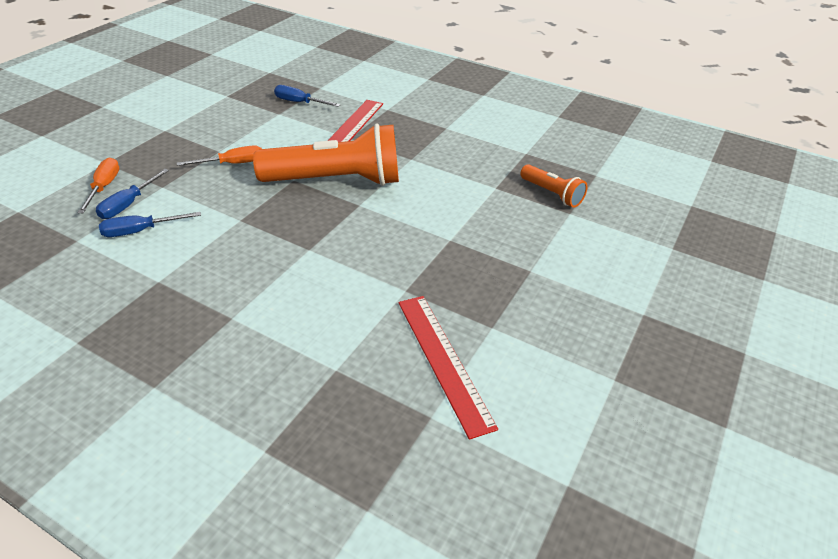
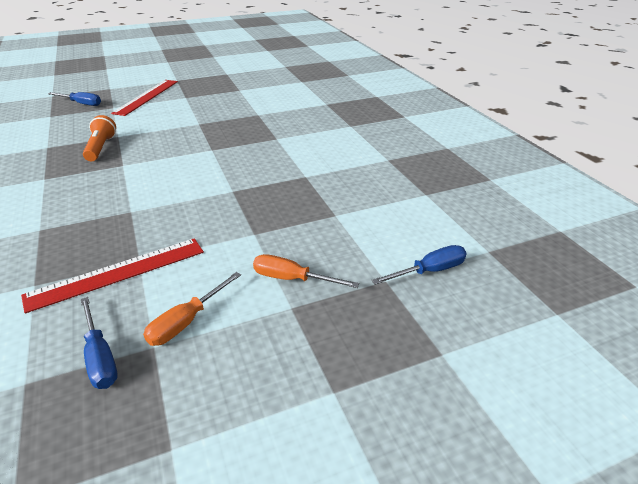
camera: 140 degrees left, 5 degrees down
(104, 187) = (452, 307): orange screwdriver -> orange screwdriver (187, 321)
(140, 231) = (426, 237): blue screwdriver -> blue screwdriver (81, 104)
(336, 181) = (221, 216): orange flashlight -> none
(443, 361) = (298, 113): red ruler -> red ruler (147, 97)

